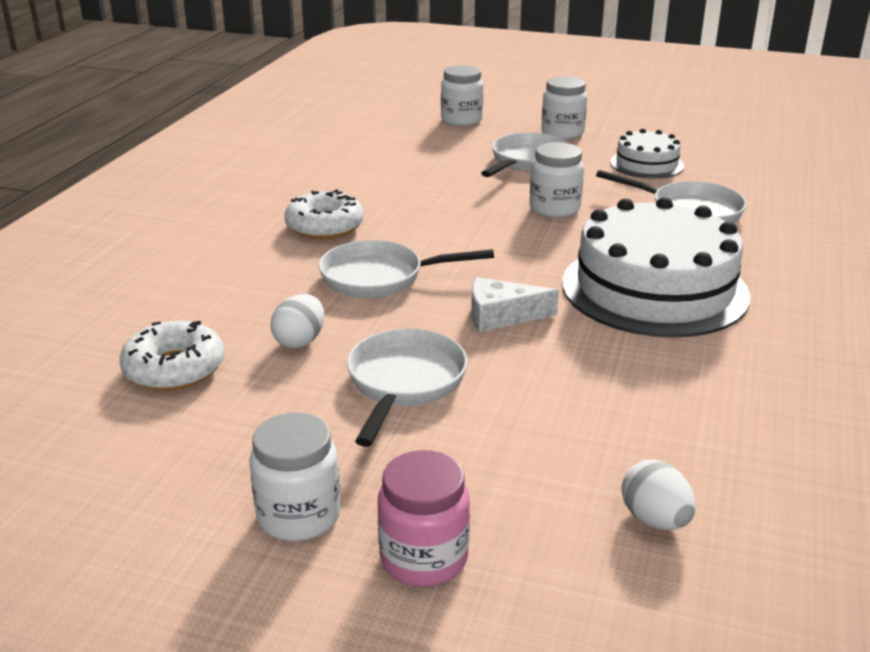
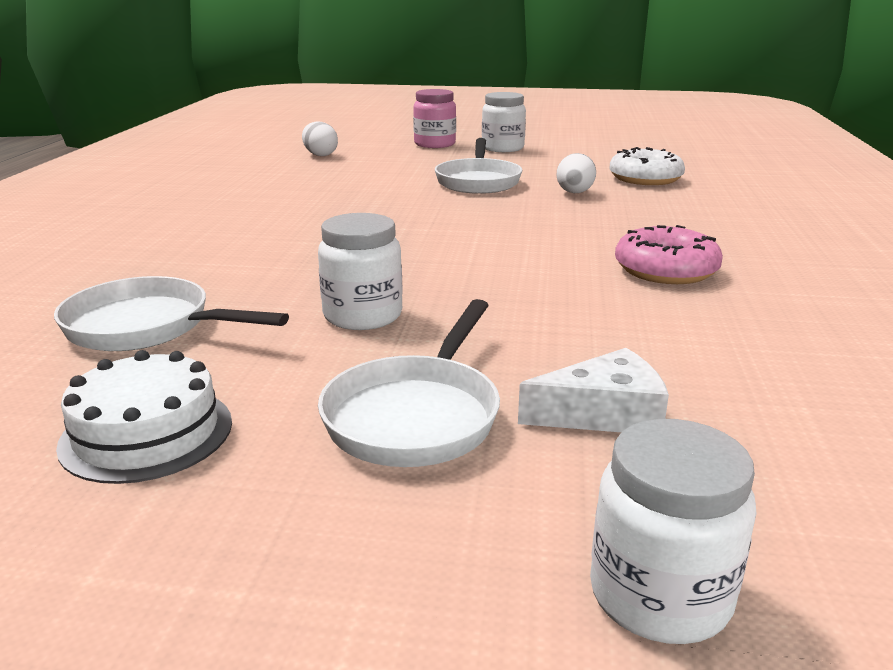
camera: 170 degrees right, 5 degrees down
(325, 226) = (665, 270): white donut -> pink donut
(380, 278) = (548, 230): white pan -> none
(501, 316) = (417, 213): white cheese -> white cheese (604, 414)
(562, 133) = (325, 550): white jar -> none
(654, 289) = (263, 238): white cake -> none

